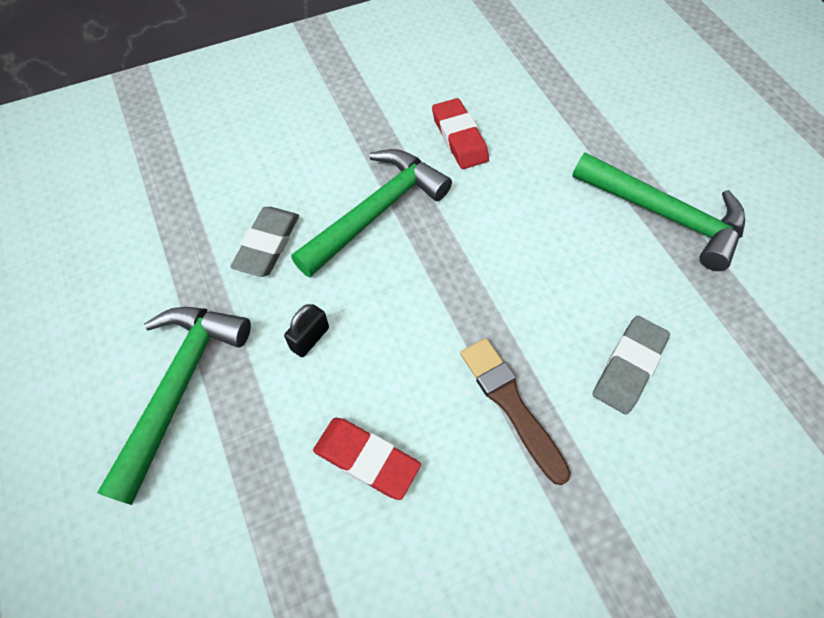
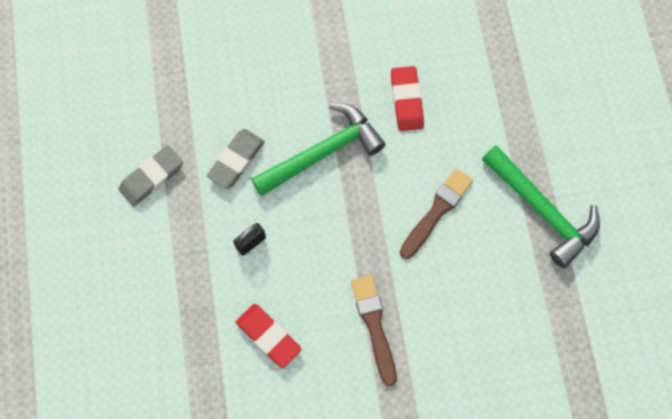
camera: 15 degrees right, 10 degrees up
(179, 387) = (157, 255): green hammer -> none
(539, 245) = (436, 211): none -> brown brush
(628, 367) = (465, 321): grey eraser -> grey eraser (152, 177)

